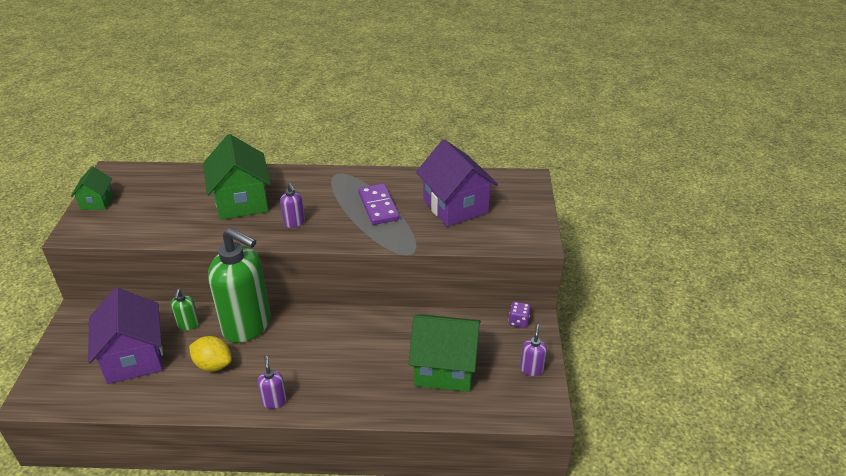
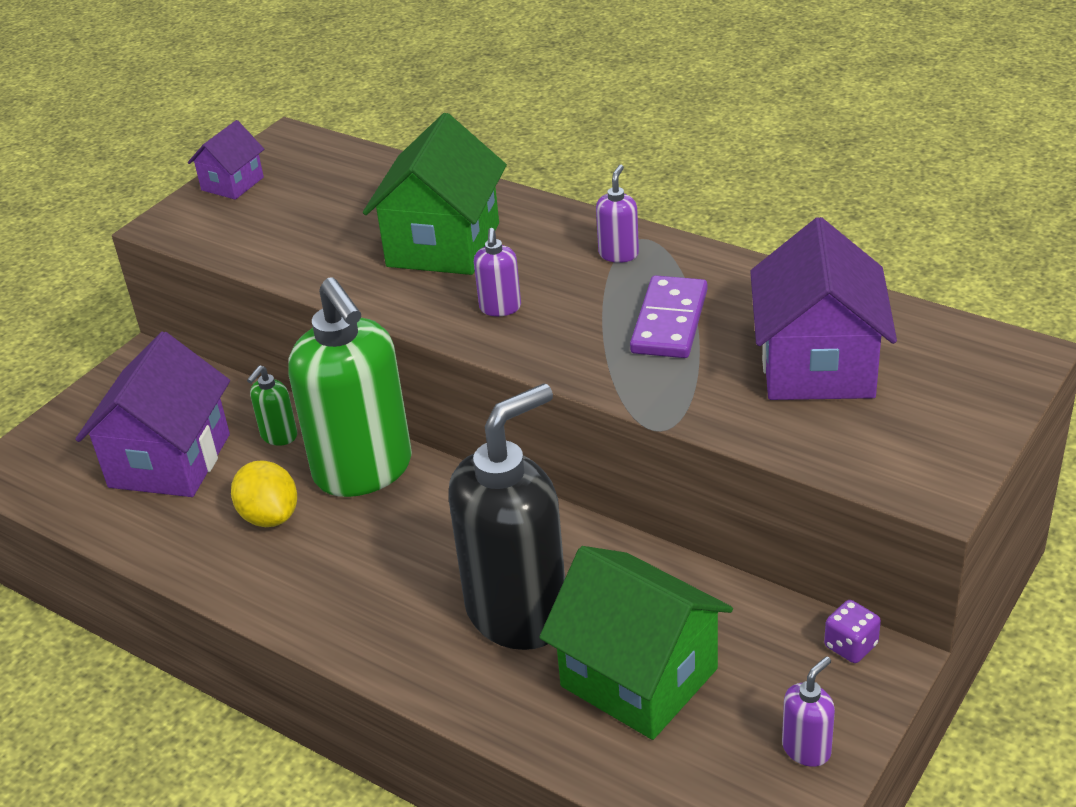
camera: 35 degrees right, 0 degrees up
(97, 202) = (232, 184): green house -> purple house
(274, 401) = (317, 614): purple soap dispenser -> purple soap dispenser (618, 254)
(371, 362) = (518, 613): none -> black soap dispenser

